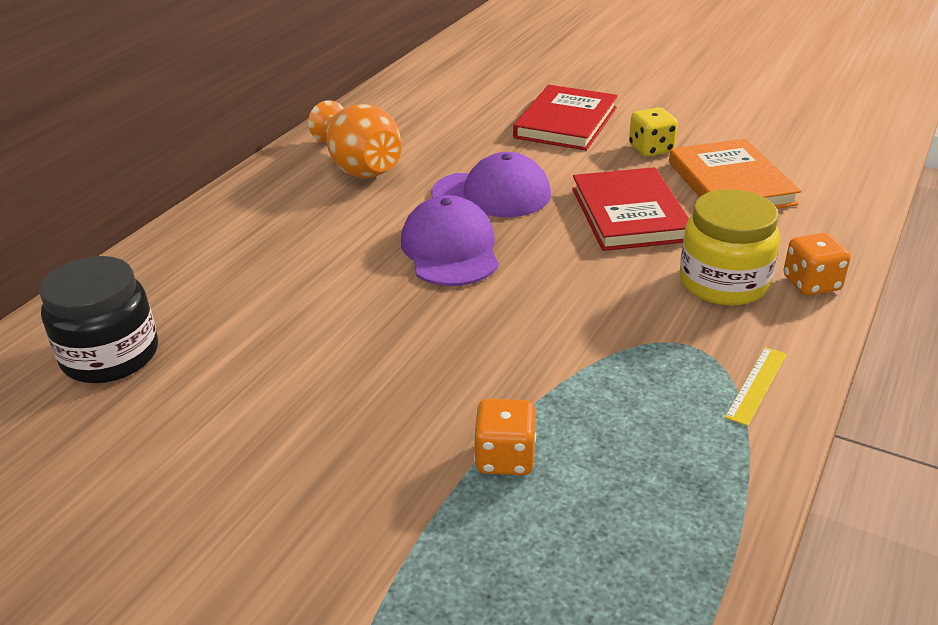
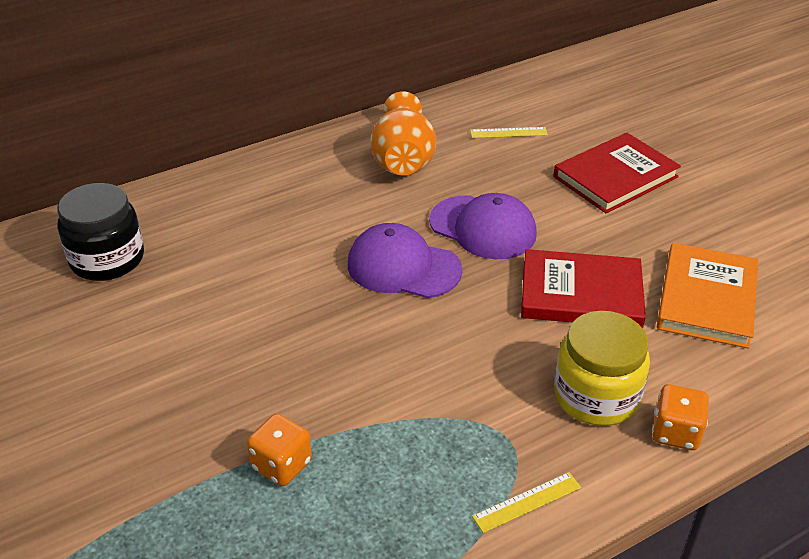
camera: 30 degrees right, 5 degrees up
(438, 118) = (508, 133): none -> yellow ruler
(450, 249) = (403, 267): purple cap -> purple cap turned 90 degrees counterclockwise
(630, 214) = (581, 294): red book -> red book turned 75 degrees clockwise
(651, 149) = (667, 234): yellow dice -> none

